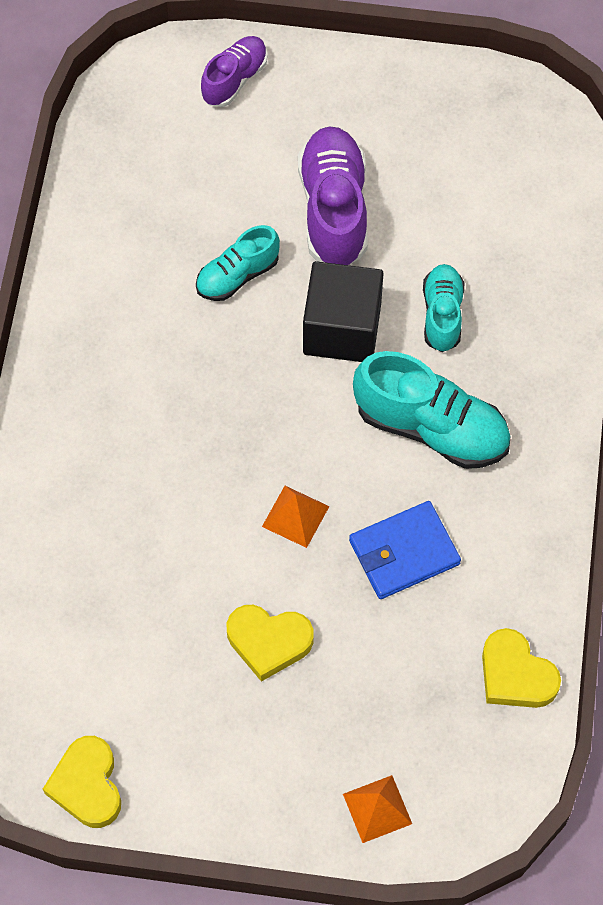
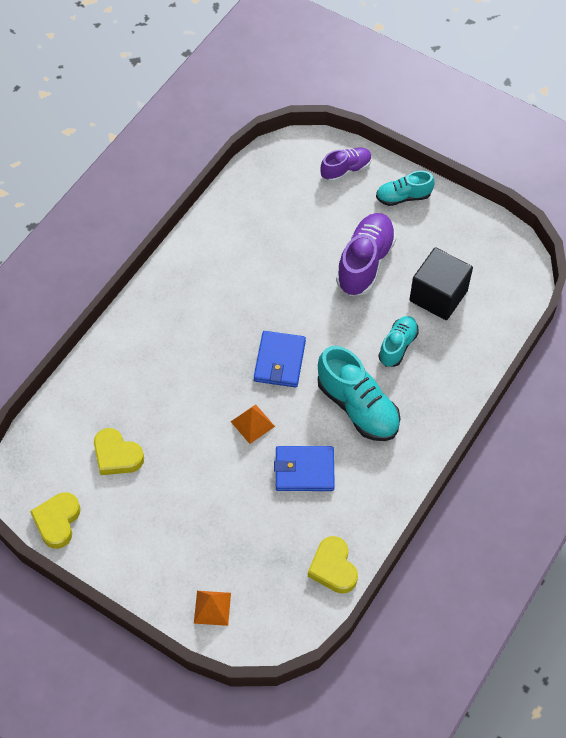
camera: 25 degrees right, 5 degrees down
(237, 275) = (290, 277): turquoise shoe -> turquoise shoe (403, 197)
(269, 642) = (200, 487): yellow heart -> yellow heart (117, 455)
(286, 407) = (279, 361): none -> blue wallet
(342, 329) = (334, 331): black cube -> black cube (438, 295)

